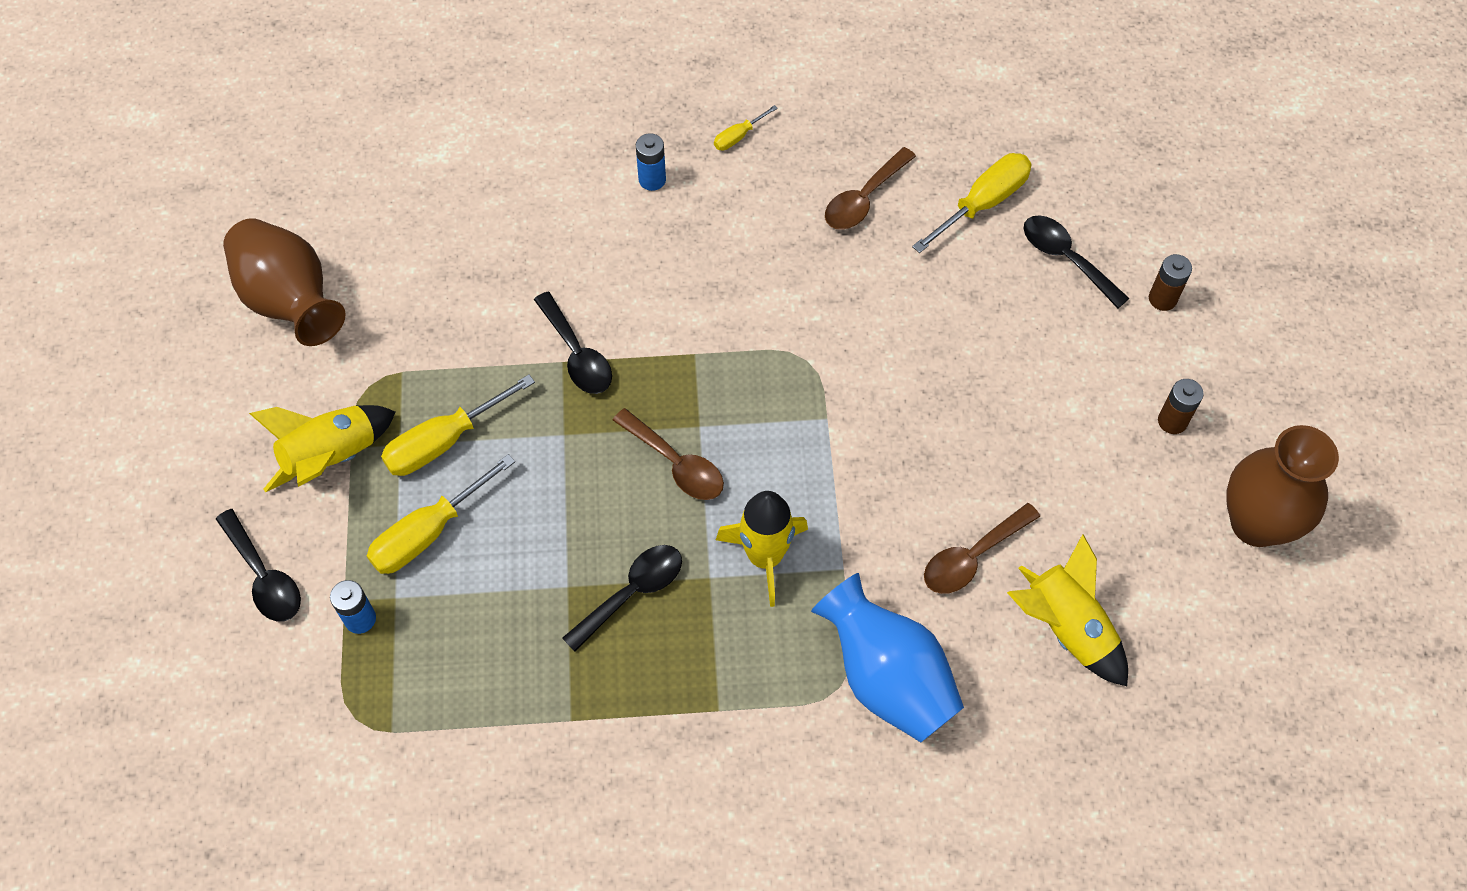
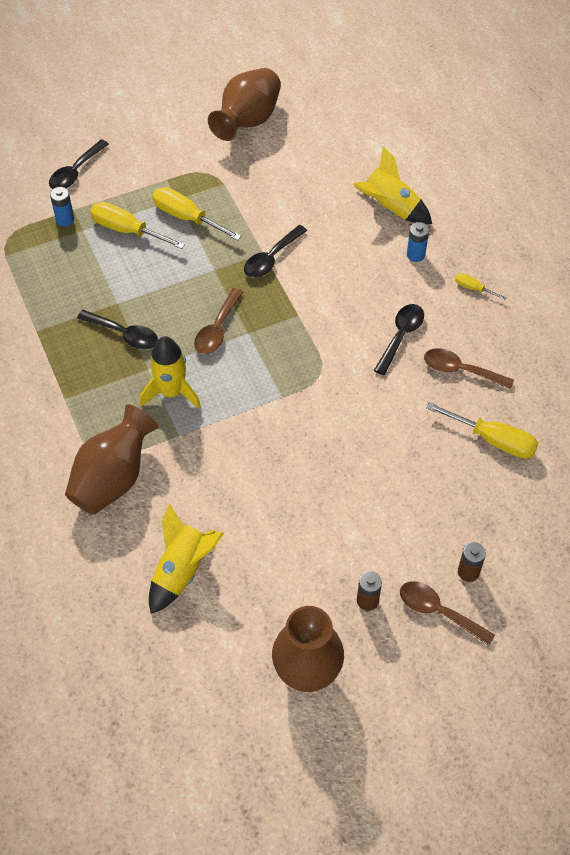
camera: 70 degrees right, 5 degrees down
(332, 457) = (157, 174): yellow rocket -> yellow rocket (390, 208)
(887, 678) = (113, 478): blue vase -> brown vase
(972, 557) = (213, 503): brown spoon -> brown spoon (438, 611)
(1066, 258) = (472, 502): black spoon -> black spoon (401, 336)

